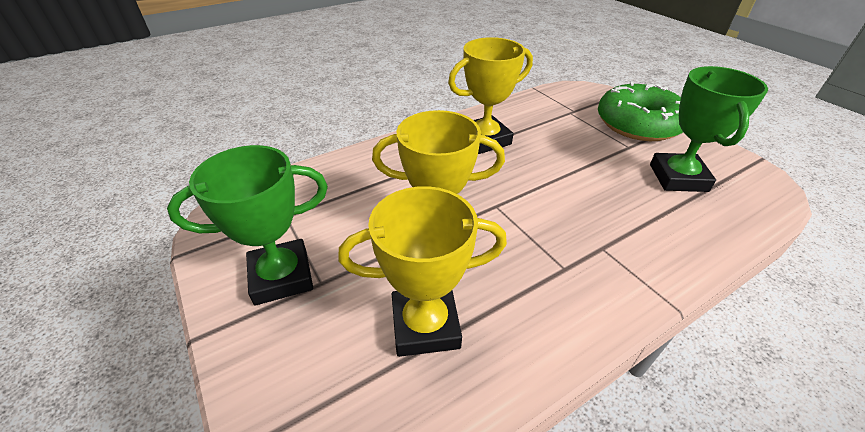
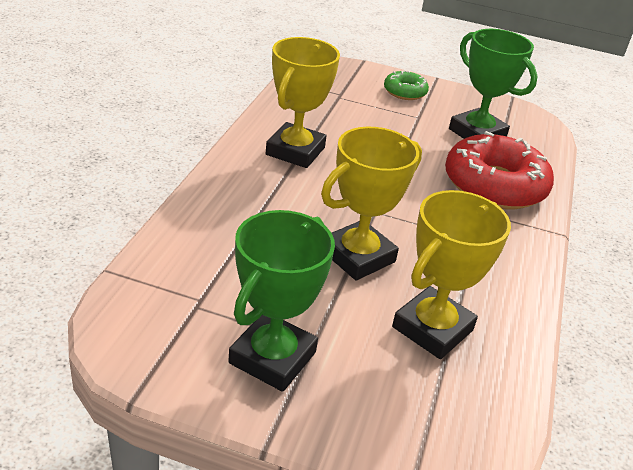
camera: 45 degrees left, 5 degrees down
(638, 124) = (404, 92): green donut -> green donut, size x0.50
(644, 229) = (494, 185): none -> red donut

